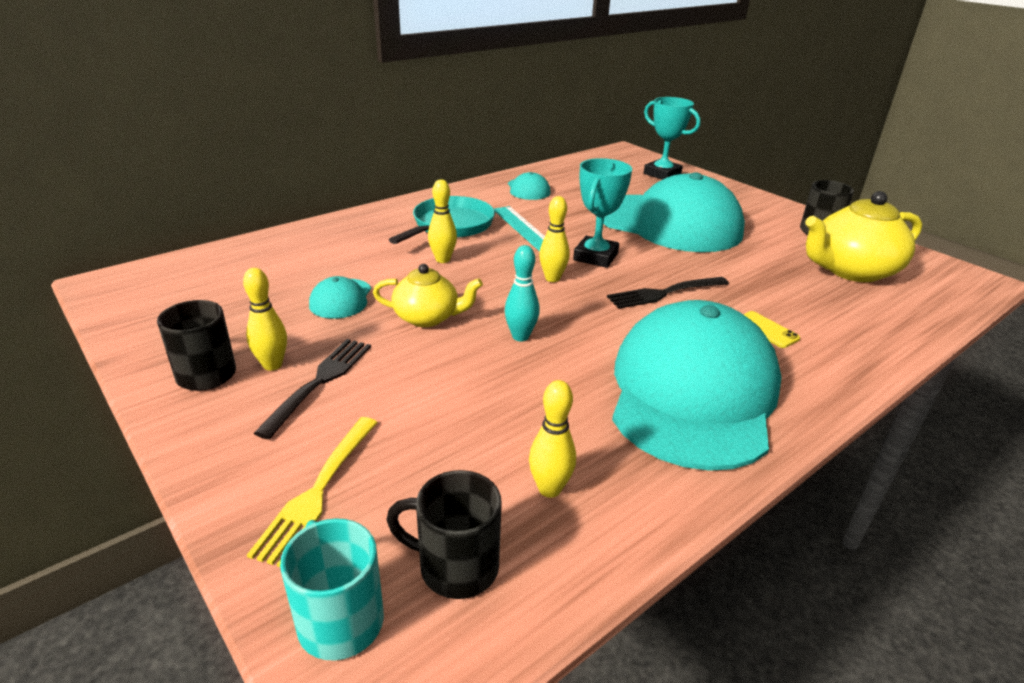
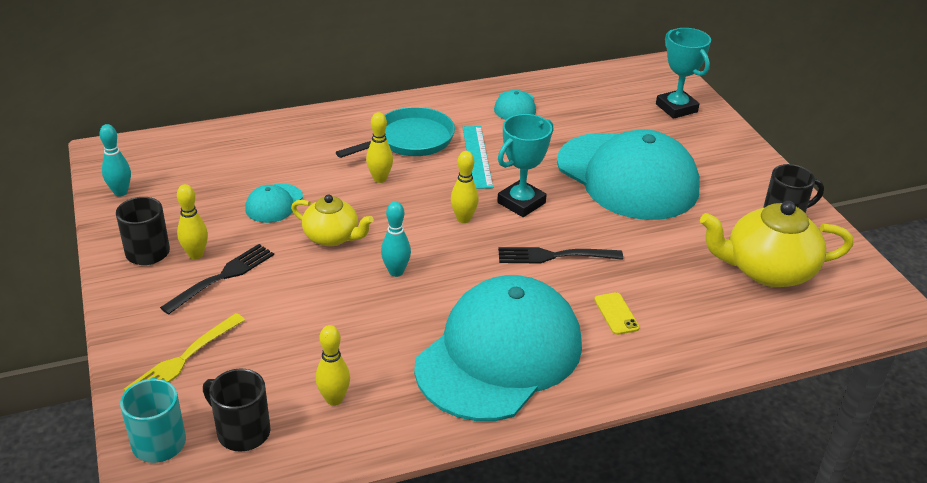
camera: 20 degrees right, 5 degrees up
(142, 319) = (120, 192): none -> turquoise bowling pin

